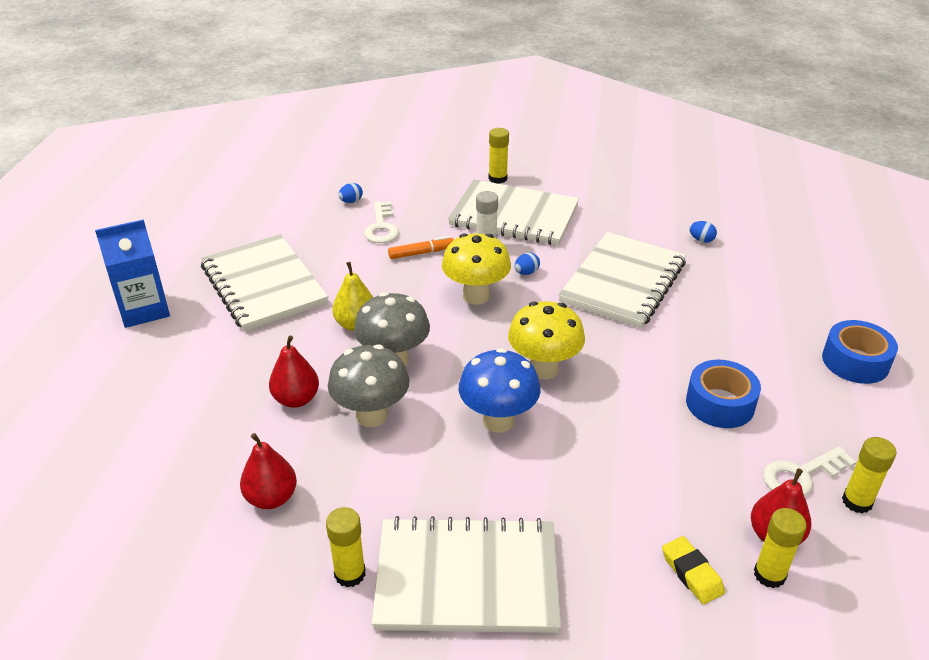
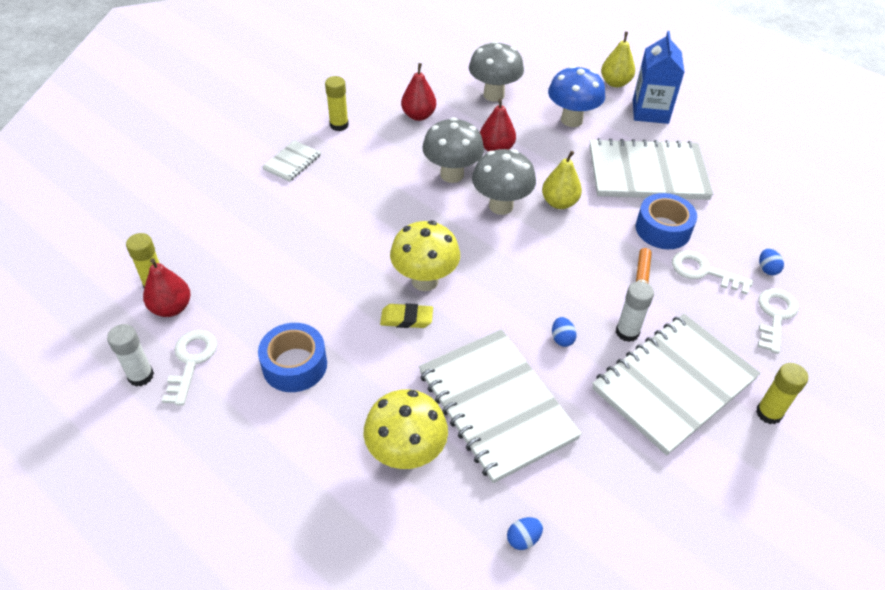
camera: 120 degrees right, 10 degrees up
(91, 350) = (615, 83): none -> yellow pear
(176, 445) = (494, 95): none -> grey mushroom
(402, 190) = (775, 316): none -> white key
(467, 579) = (292, 162): white notebook -> white notebook, size x0.45
(476, 296) = (549, 286): yellow mushroom -> yellow mushroom (406, 454)
(498, 421) = (394, 229): blue mushroom -> blue mushroom (571, 120)
(691, 573) = (196, 251): yellow eraser -> yellow eraser (406, 319)
(855, 361) = (241, 515): blue tape -> blue tape (663, 229)
(857, 502) = (141, 376): yellow glue stick -> white glue stick

